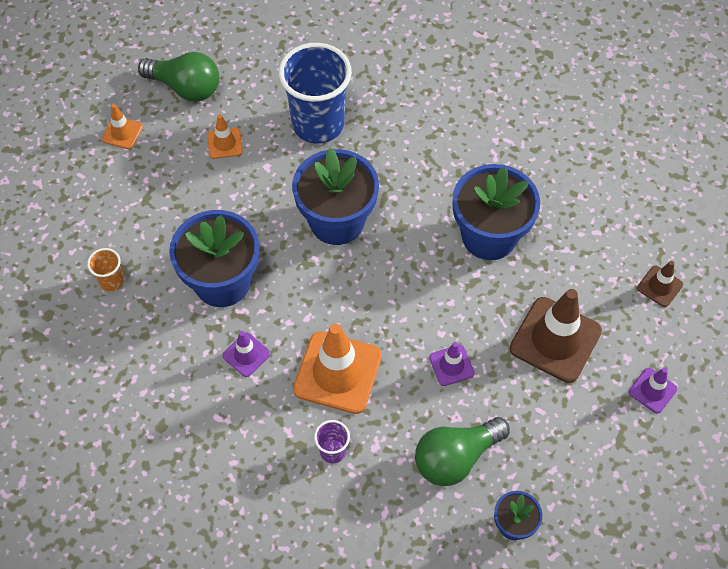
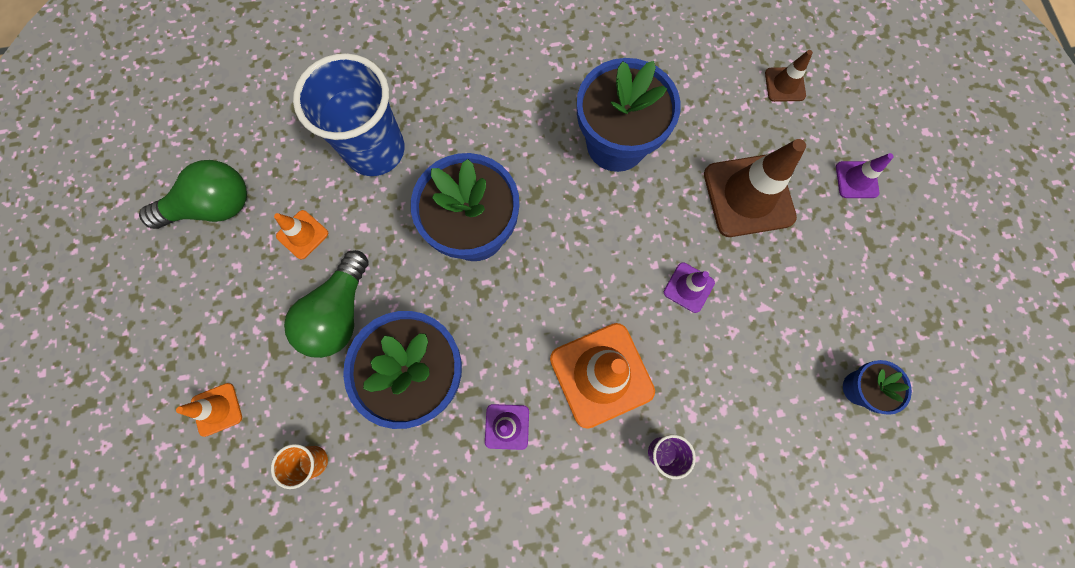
camera: 40 degrees left, 15 degrees up
(122, 133) = (188, 300): orange traffic cone -> orange traffic cone (217, 409)
(455, 458) = (764, 368): green light bulb -> green light bulb (338, 314)

